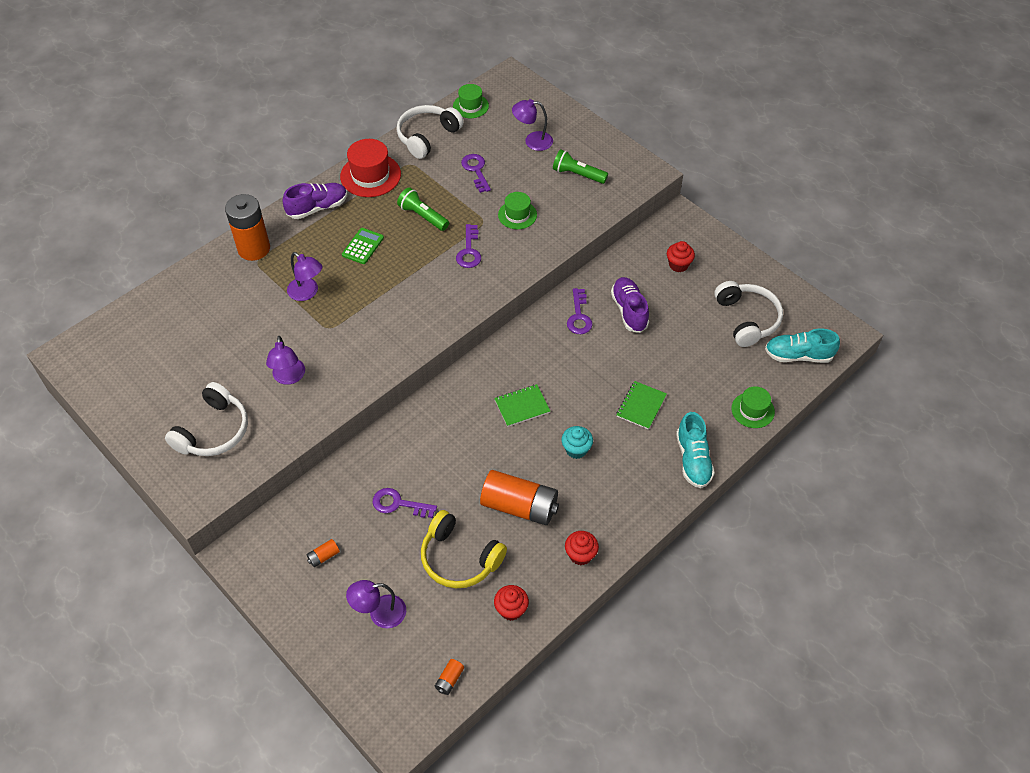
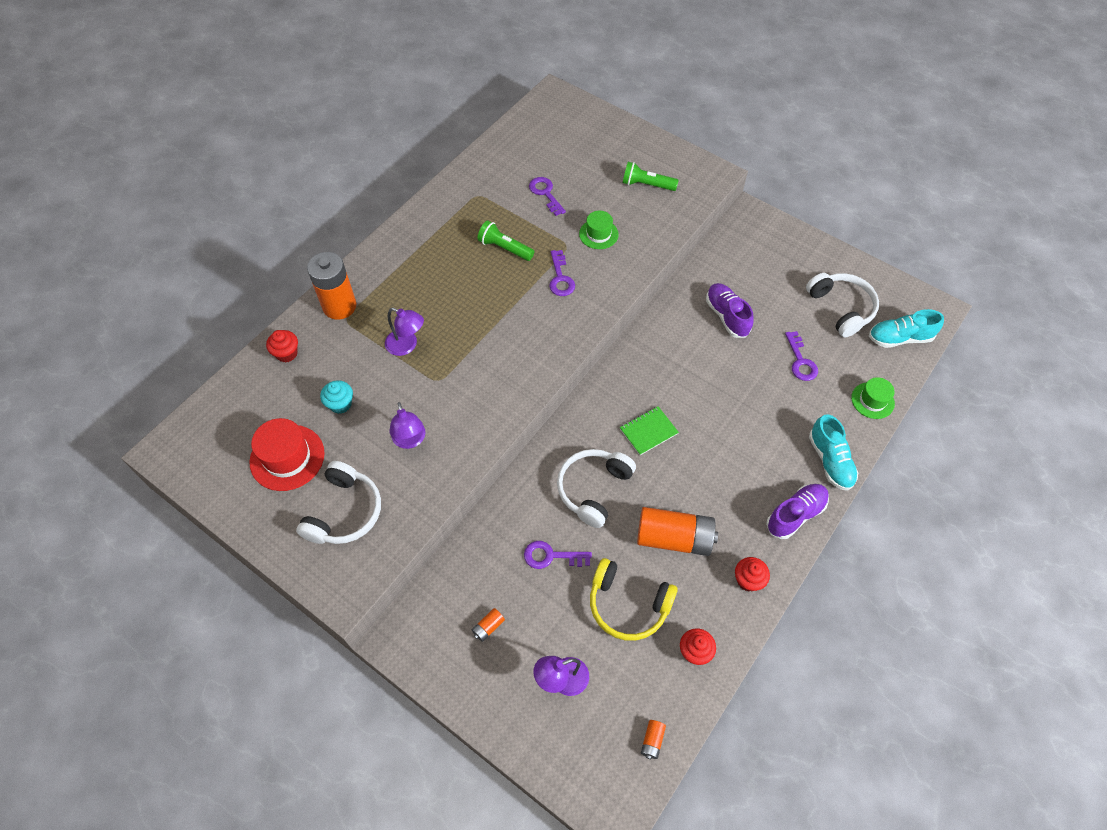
camera: 10 degrees left, 5 degrees up
(317, 208) = (395, 254): purple shoe -> purple shoe (795, 515)
(363, 246) = (451, 288): green calculator -> none
(370, 175) = (441, 212): red hat -> red hat (287, 457)
(427, 136) = (488, 165): white headphones -> white headphones (593, 489)
(470, 106) = (523, 128): green hat -> none
(532, 141) = (593, 156): purple lamp -> none
(576, 449) = (714, 468): turquoise cupcake -> turquoise cupcake (340, 404)
(579, 316) = (680, 329): purple key -> purple key (800, 361)
(641, 406) = (765, 413): green notebook -> none
(678, 265) = (761, 263): red cupcake -> red cupcake (287, 353)

